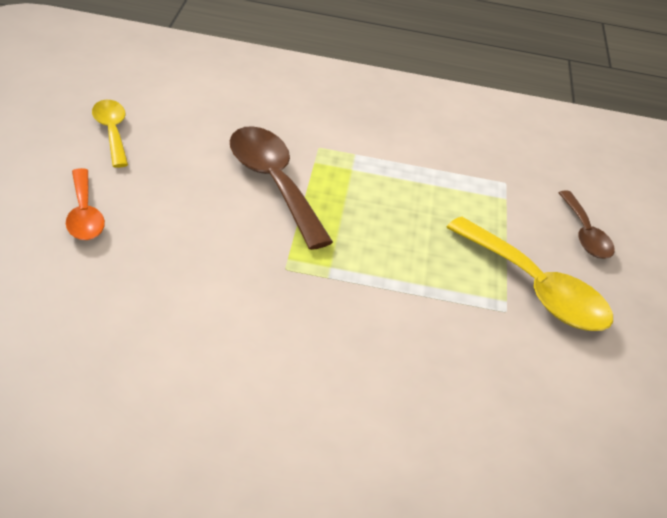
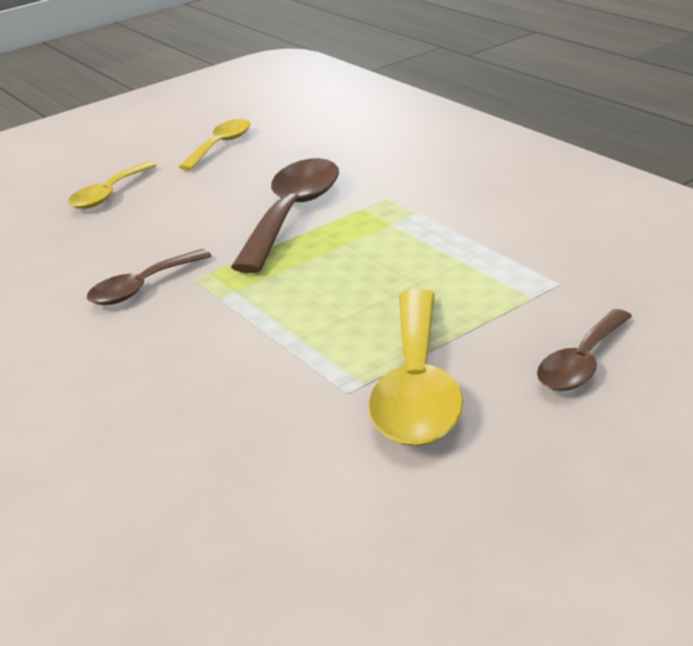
camera: 55 degrees right, 10 degrees down
(84, 214) = (109, 194): orange spoon -> yellow spoon
(260, 292) = (142, 287): none -> brown spoon

